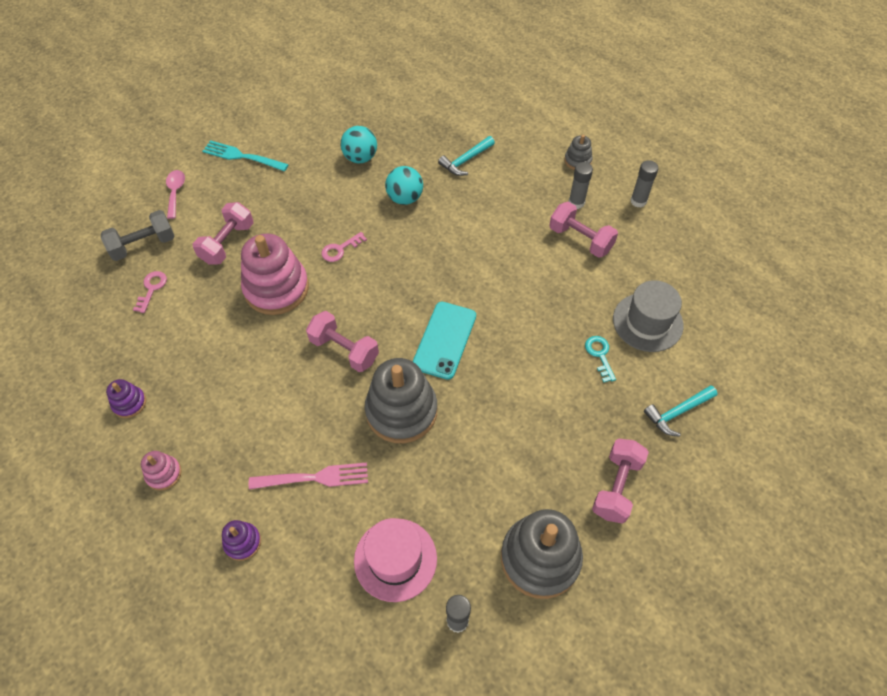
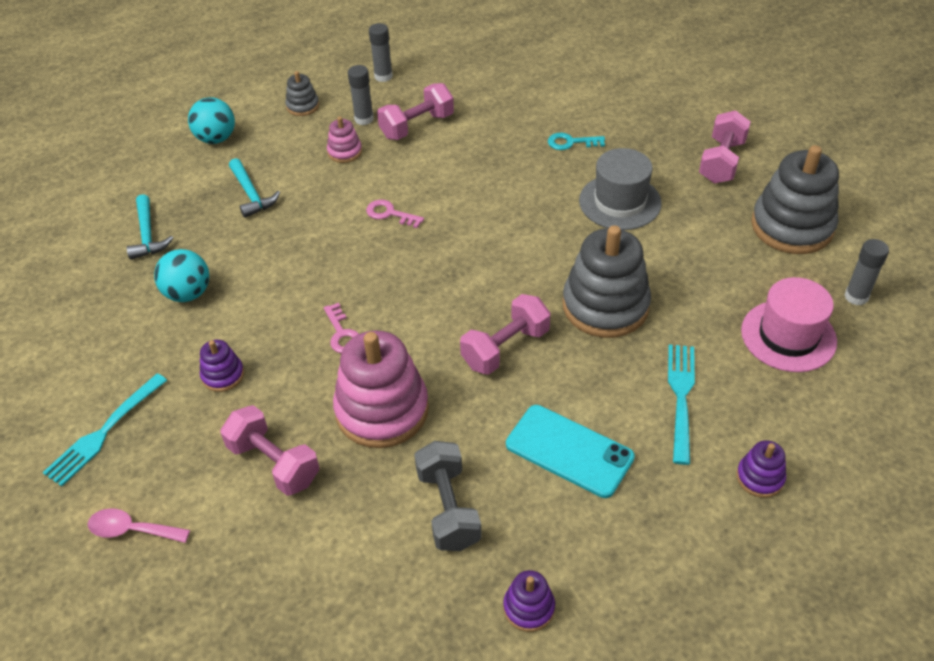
camera: 75 degrees left, 10 degrees down
(143, 245) = (226, 582): grey dumbbell -> grey dumbbell (448, 508)
(151, 289) = (322, 571): pink key -> pink key (390, 214)
(164, 474) = (653, 564): pink stacking toy -> pink stacking toy (344, 152)
(293, 197) = (223, 375): none -> purple stacking toy
(314, 478) = (681, 397): pink fork -> turquoise fork
(405, 198) = (285, 259): turquoise ball -> turquoise ball (216, 138)
(444, 340) = (518, 255): turquoise phone -> turquoise phone (569, 451)
(616, 487) = (721, 162): pink dumbbell -> pink dumbbell turned 75 degrees clockwise
(647, 322) = (540, 103): grey hat -> grey hat (620, 202)
(677, 412) = (648, 107): turquoise hammer -> turquoise hammer (147, 235)

